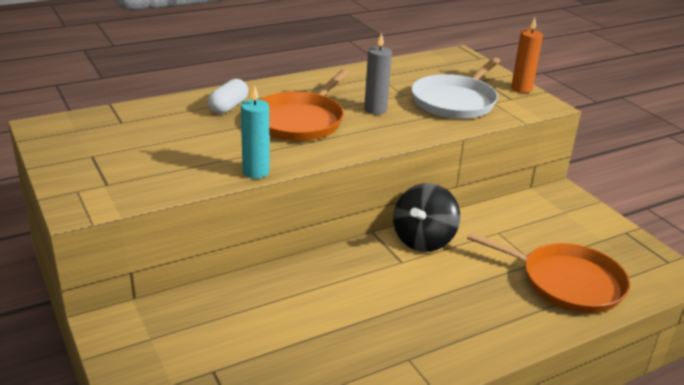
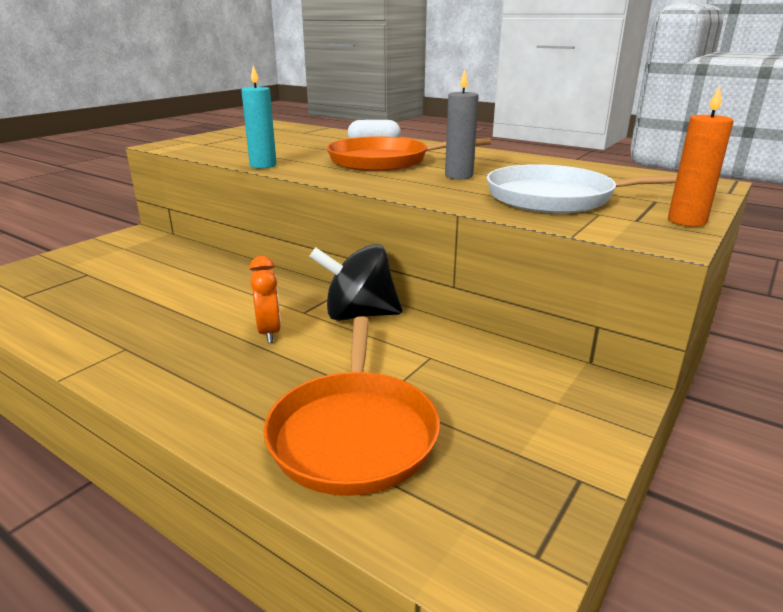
camera: 65 degrees right, 5 degrees down
(426, 284) = (269, 332): none -> orange clock

